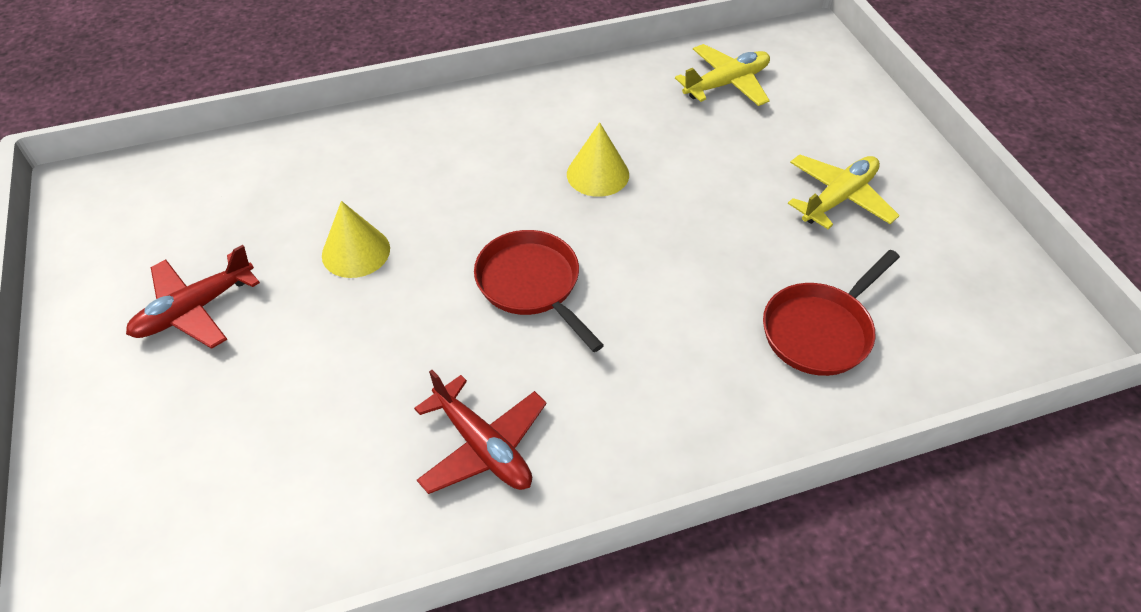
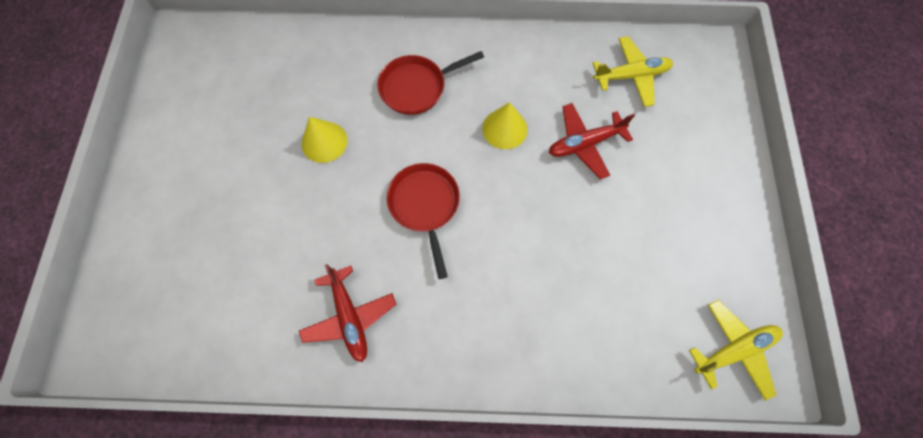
camera: 20 degrees right, 20 degrees up
(195, 309) = (215, 154): red plane -> red plane (584, 143)
(820, 330) = (601, 309): red pan -> red pan (417, 87)
(838, 198) = (666, 205): yellow plane -> yellow plane (733, 349)

